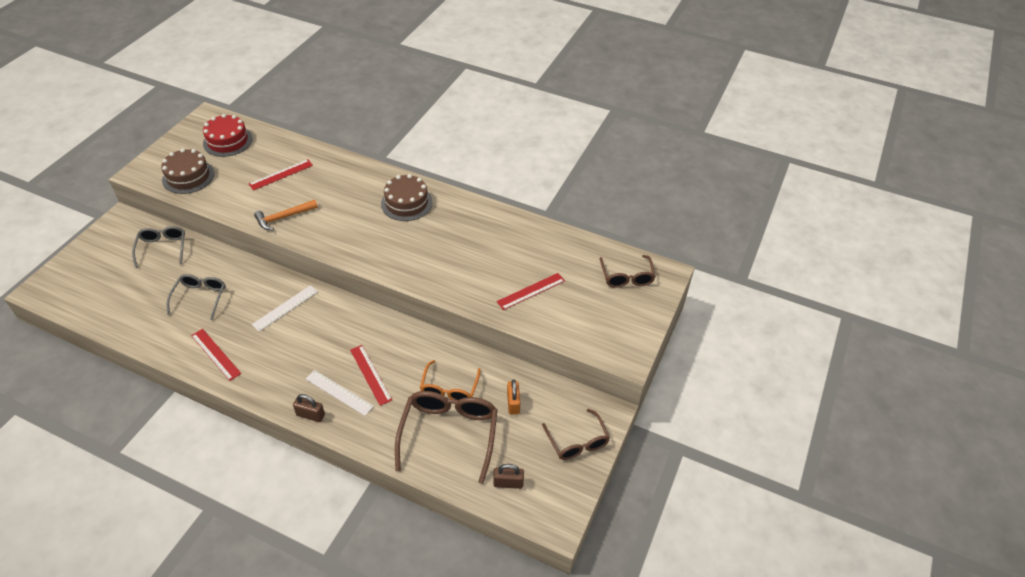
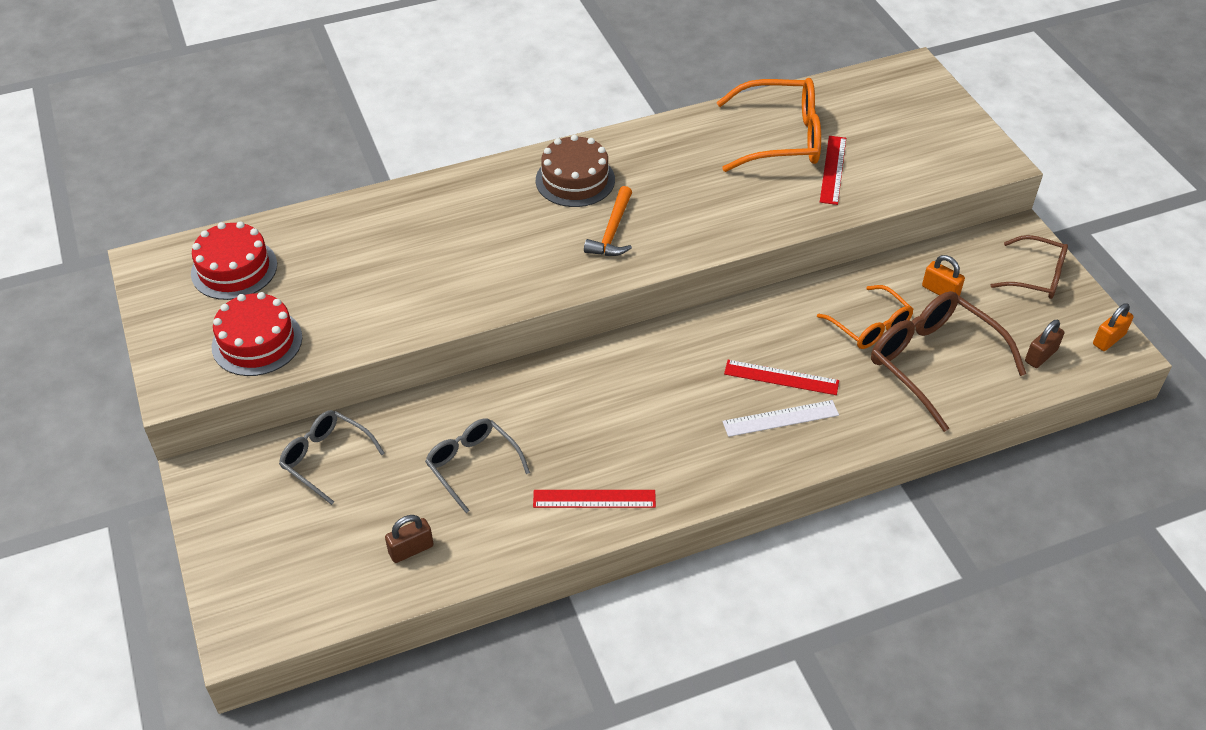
camera: 45 degrees left, 0 degrees up
(188, 176) = (257, 342): brown cake -> red cake
(281, 174) = (376, 255): red ruler -> none
(283, 217) = (464, 294): orange hammer -> orange hammer (612, 231)
(285, 308) = (588, 394): white ruler -> none
(310, 415) = (789, 461): brown padlock -> brown padlock (411, 549)
(532, 256) = (781, 138): none -> orange glasses
(560, 510) = (1108, 339): none -> orange padlock
(626, 277) = (889, 96): brown glasses -> none

